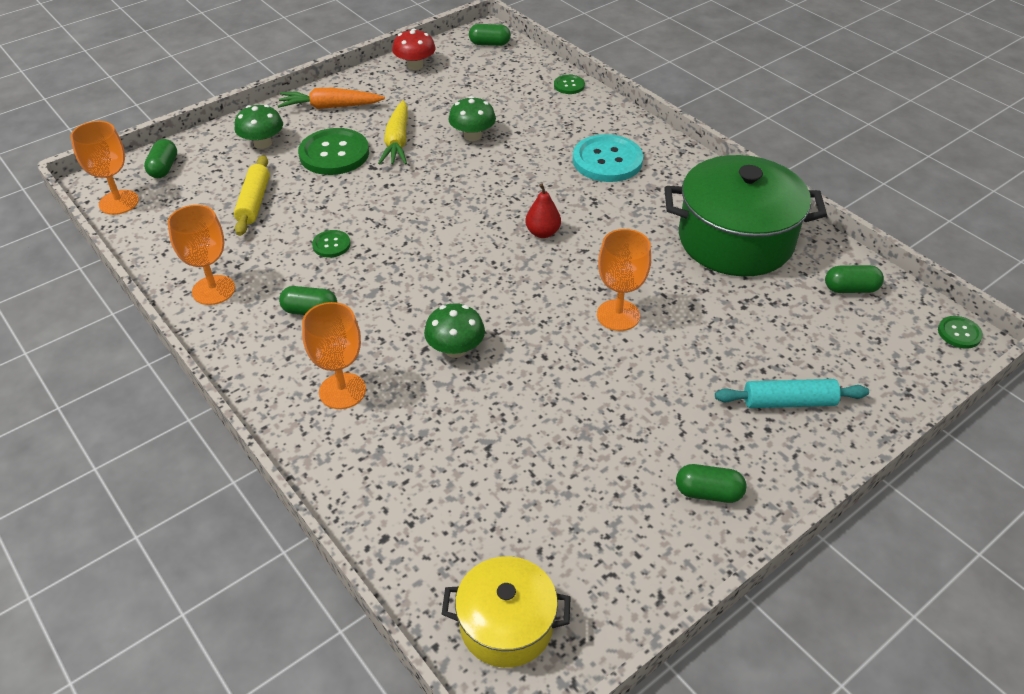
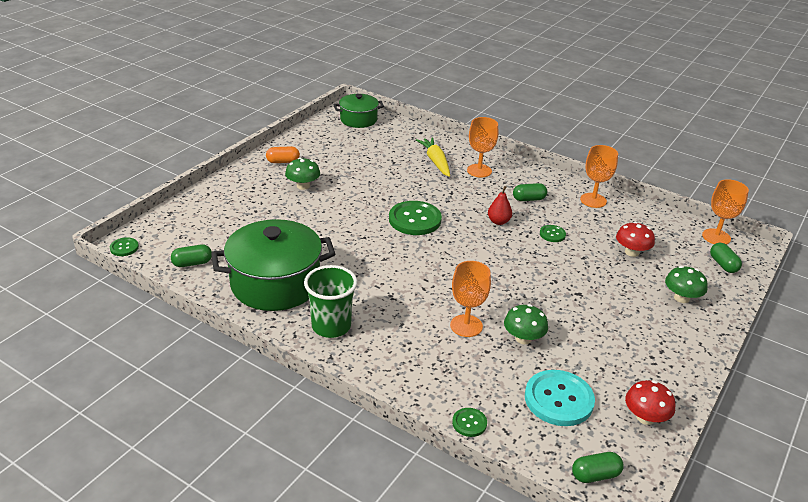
camera: 160 degrees right, 10 degrees down
(254, 202) = (631, 252): yellow rolling pin -> red mushroom
(330, 107) = (670, 345): orange carrot -> none
(334, 154) = (618, 299): green button -> green button (415, 219)
(397, 141) = (580, 320): yellow carrot -> yellow carrot (435, 161)
(455, 349) = (434, 194): green mushroom -> green mushroom (303, 186)
(506, 625) = (358, 120): yellow pot -> green pot
(542, 233) = (418, 265): red pear -> red pear (498, 221)
(607, 160) = (394, 335): turquoise button -> turquoise button (558, 399)
(618, 315) = (348, 224): orange goblet -> orange goblet (466, 326)
(674, 180) = (331, 326): none -> green cup
(708, 493) = (283, 161): green capsule -> orange capsule
(789, 402) = (241, 199): turquoise rolling pin -> none

